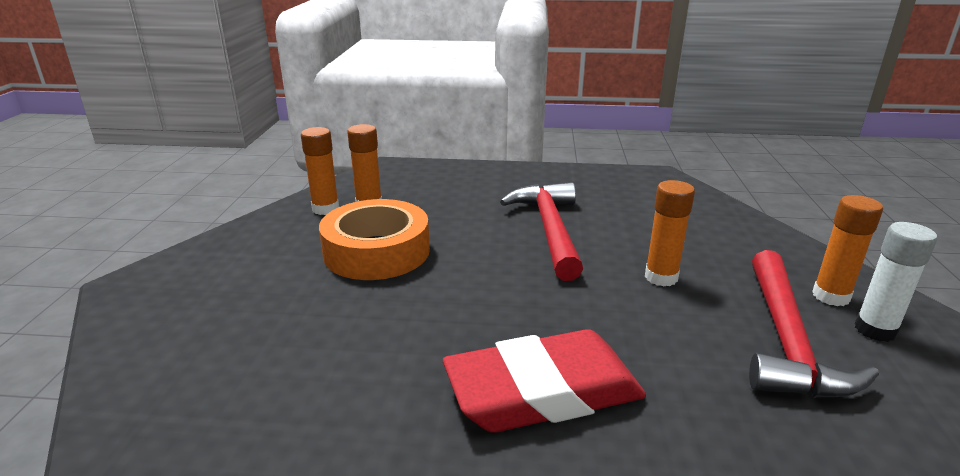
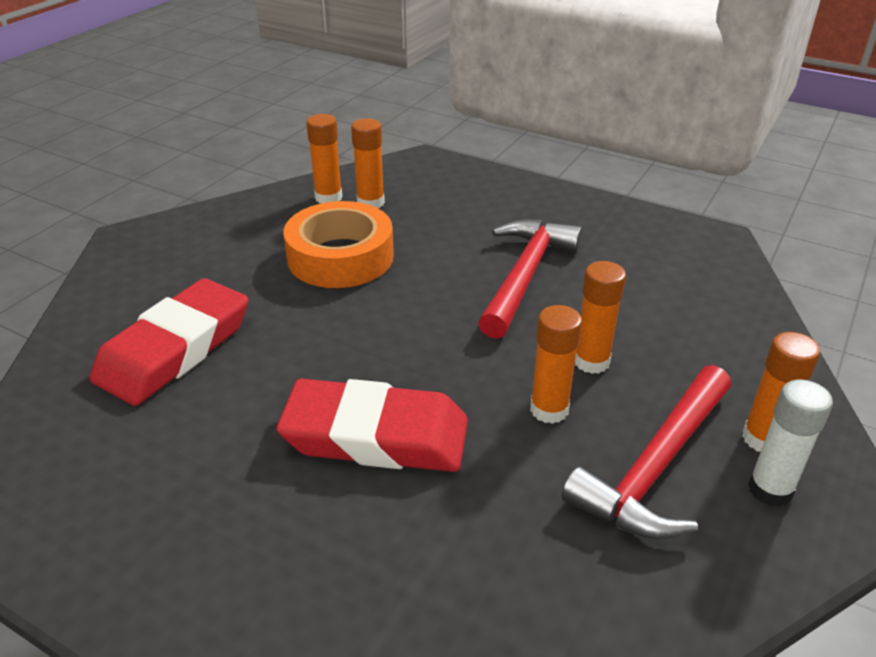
camera: 25 degrees right, 10 degrees up
(264, 376) = (175, 349): none -> red eraser
(666, 322) = (549, 410): none -> orange glue stick

